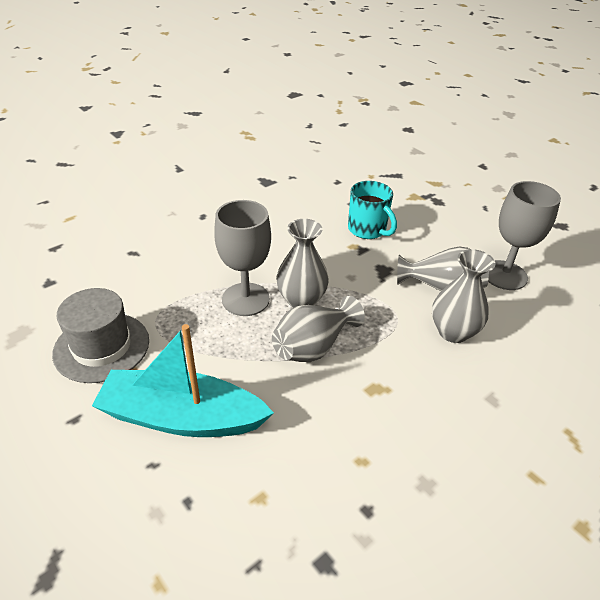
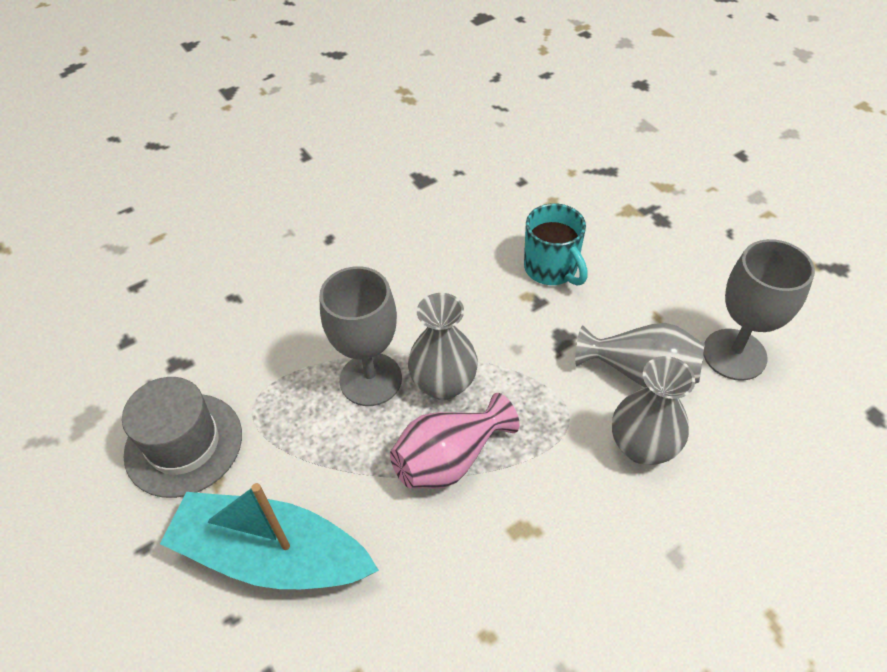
camera: 10 degrees right, 10 degrees up
(313, 346) = (450, 459): grey vase -> pink vase

